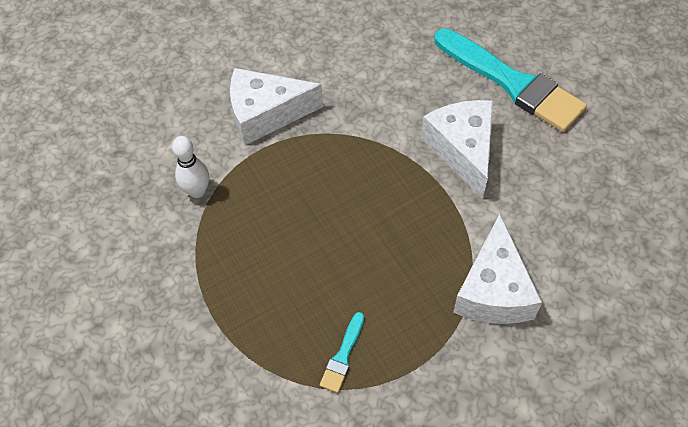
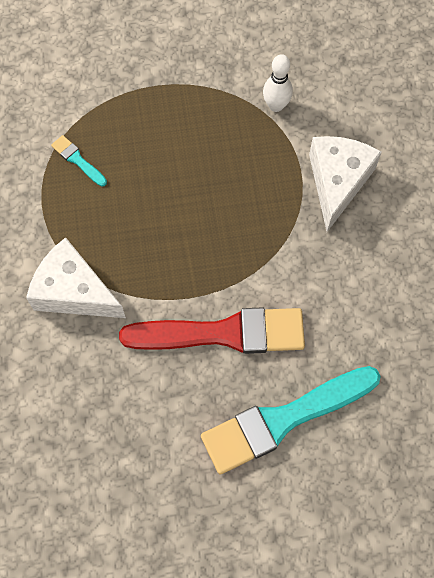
camera: 110 degrees right, 10 degrees up
(463, 150) = (223, 333): white cheese -> red brush

